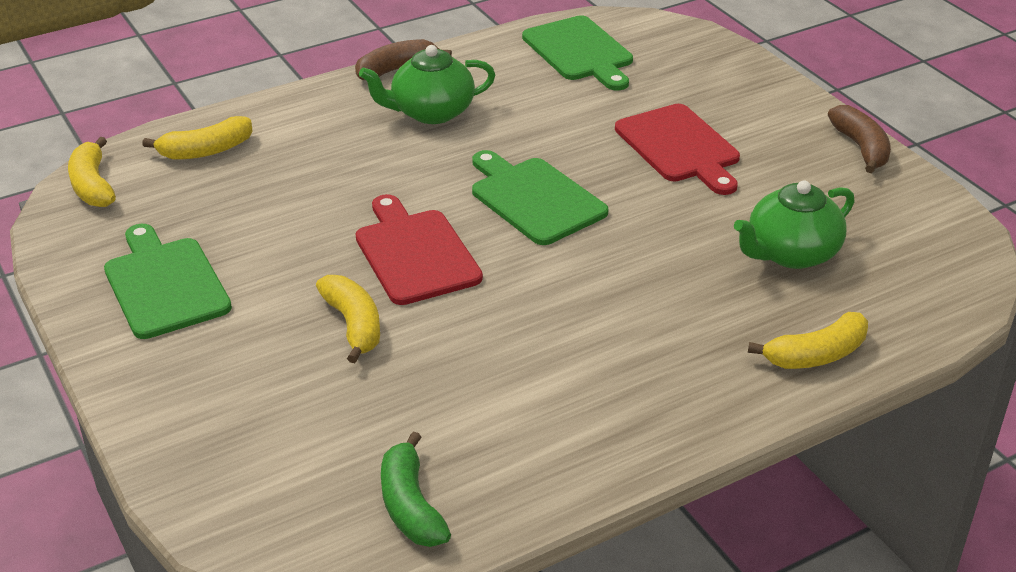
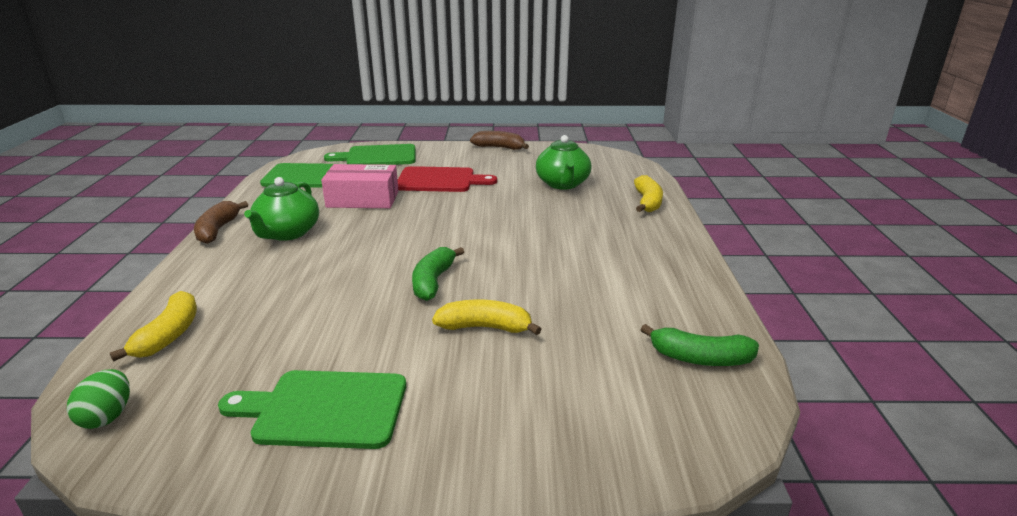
camera: 60 degrees left, 10 degrees down
(93, 185) = (107, 416): yellow banana -> green egg
(414, 253) = (433, 282): red cutting board -> green banana
(534, 199) = (430, 229): green cutting board -> green cutting board (377, 156)
(561, 118) = (363, 199): none -> pink box

